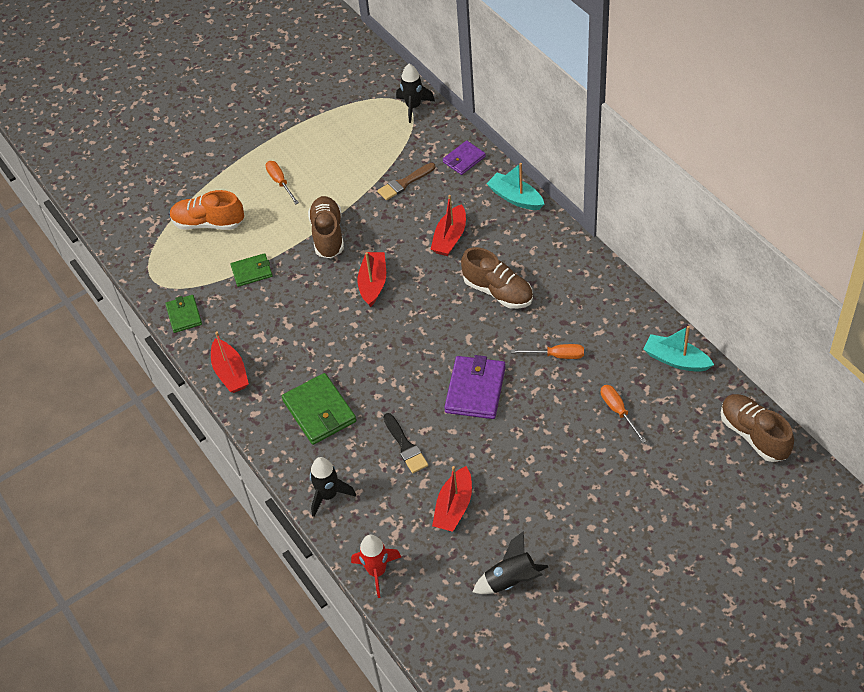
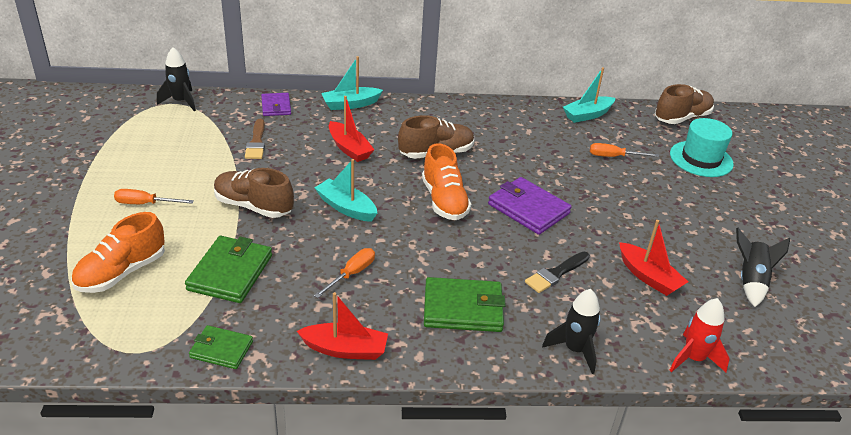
camera: 65 degrees left, 15 degrees down
(252, 271) = (230, 272): green wallet -> green wallet, size x1.64
(373, 283) = (346, 207): red boat -> turquoise boat
(405, 446) = (556, 274): black brush -> black brush turned 135 degrees clockwise
(436, 333) = (444, 201): none -> orange shoe
(557, 355) = (532, 157): orange screwdriver -> orange screwdriver (352, 274)
(684, 478) = (701, 159): none -> turquoise hat
(753, 435) = (682, 118): brown shoe -> brown shoe turned 150 degrees clockwise

